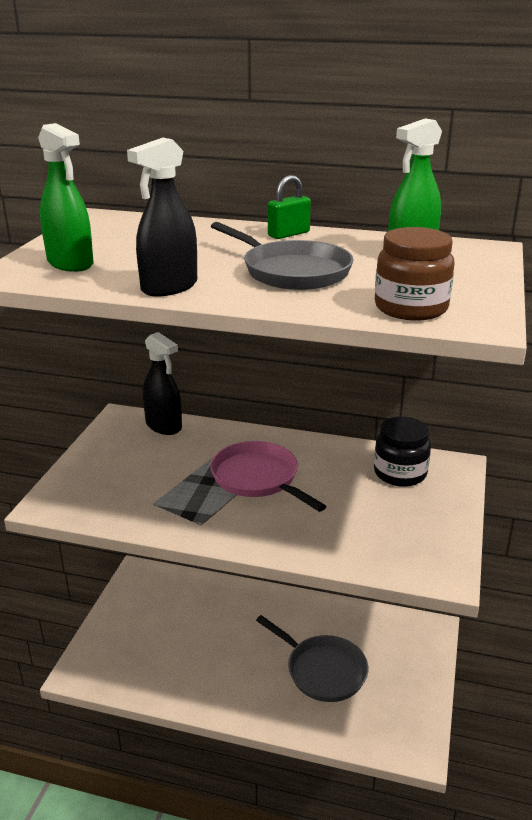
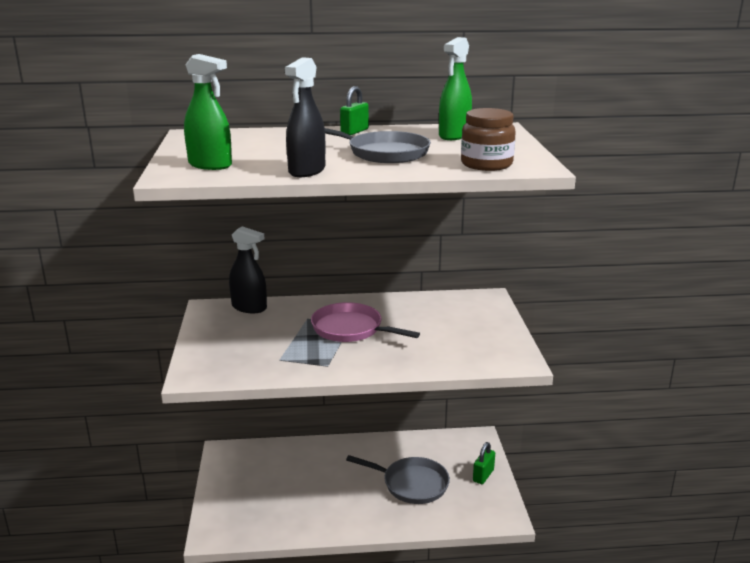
camera: 20 degrees left, 5 degrees down
(400, 473) = (452, 308): black jar -> none
(414, 683) = (483, 475): none -> green padlock

